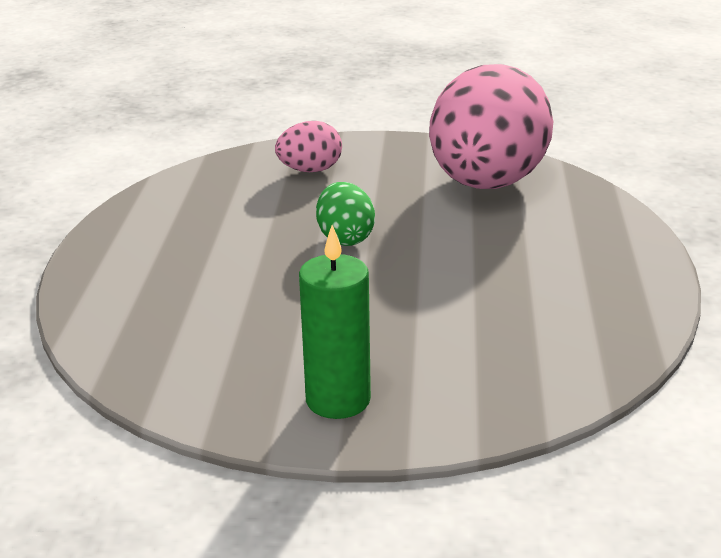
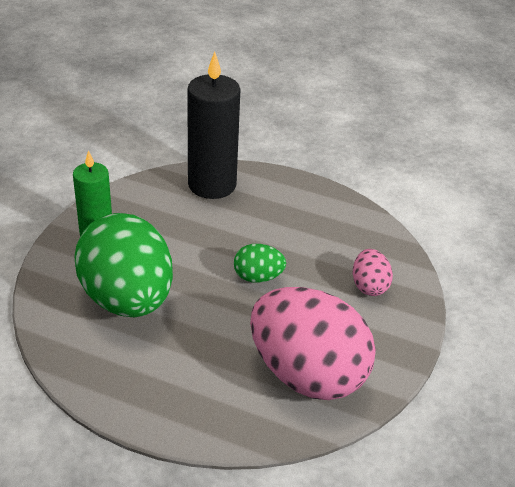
camera: 105 degrees right, 10 degrees up
(133, 318) = (212, 185): none -> black candle
(470, 325) = (127, 299): none -> green egg

